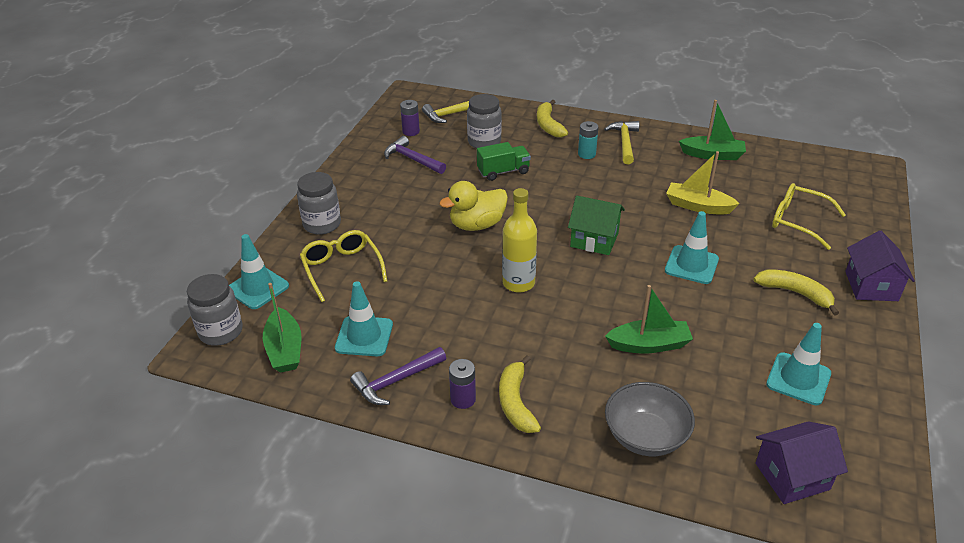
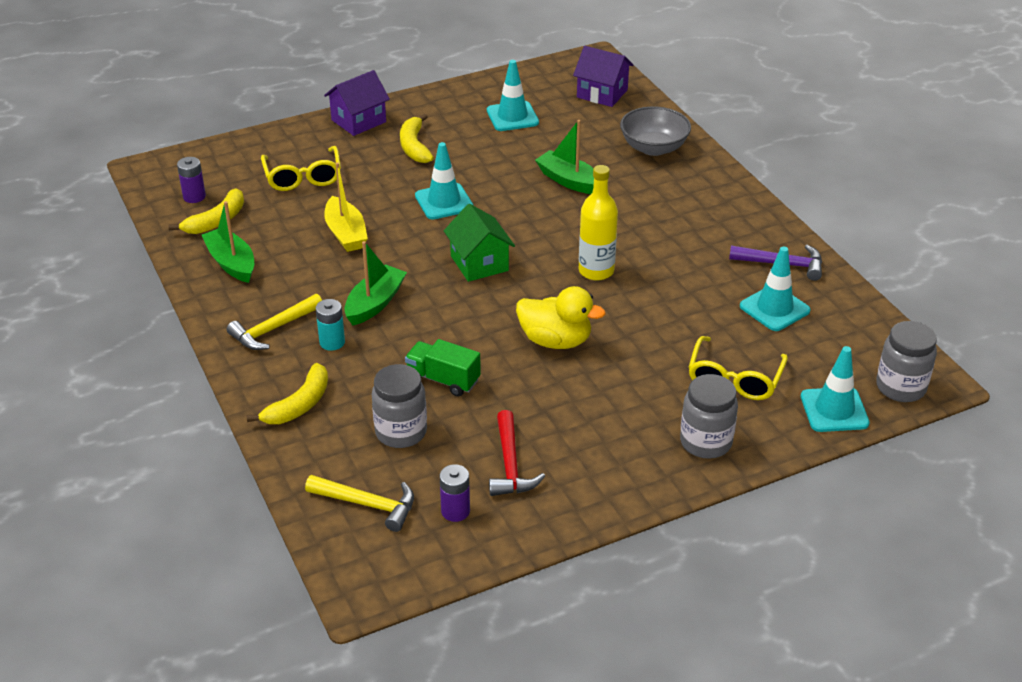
camera: 135 degrees left, 0 degrees up
(285, 349) = (852, 338): green boat -> green boat (375, 303)
(412, 159) = (510, 465): purple hammer -> red hammer
(463, 399) = (745, 227): purple battery -> purple battery (194, 197)
(516, 402) = (711, 205): yellow banana -> yellow banana (216, 221)

